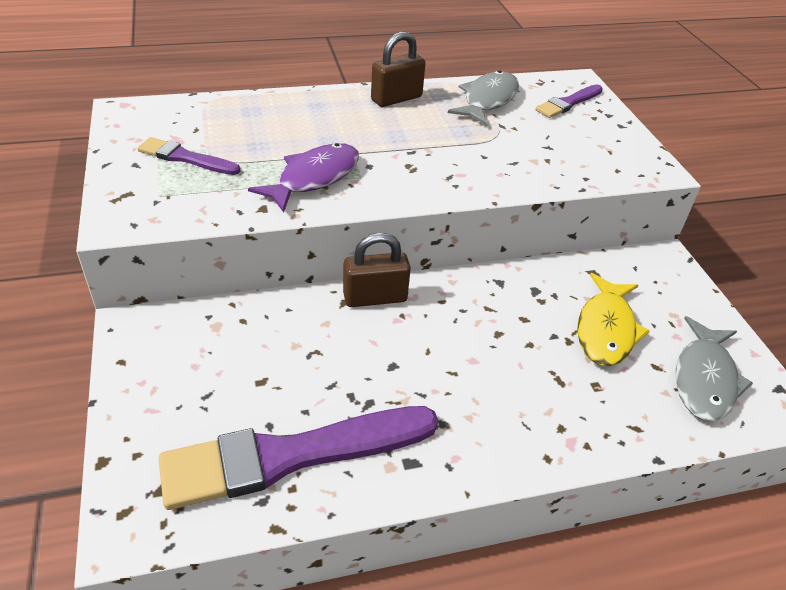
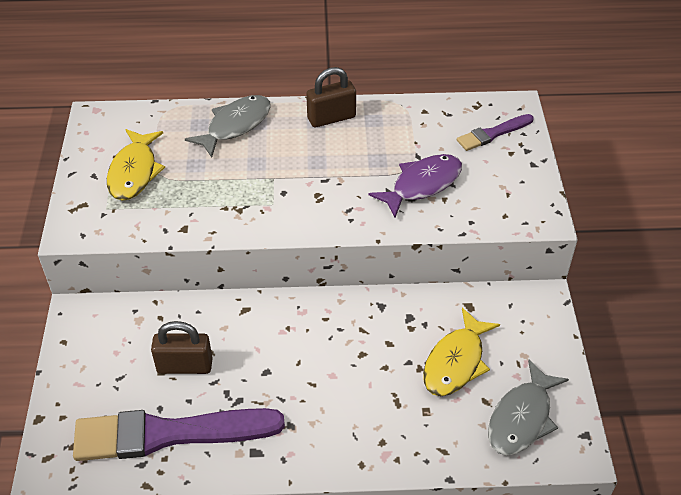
camera: 15 degrees right, 5 degrees up
(185, 158) = (134, 172): purple brush -> yellow fish
(314, 178) = (233, 202): purple fish -> purple fish (422, 185)
(375, 298) = (270, 309): brown padlock -> brown padlock (185, 366)
(488, 100) = (416, 125): grey fish -> grey fish (235, 125)

